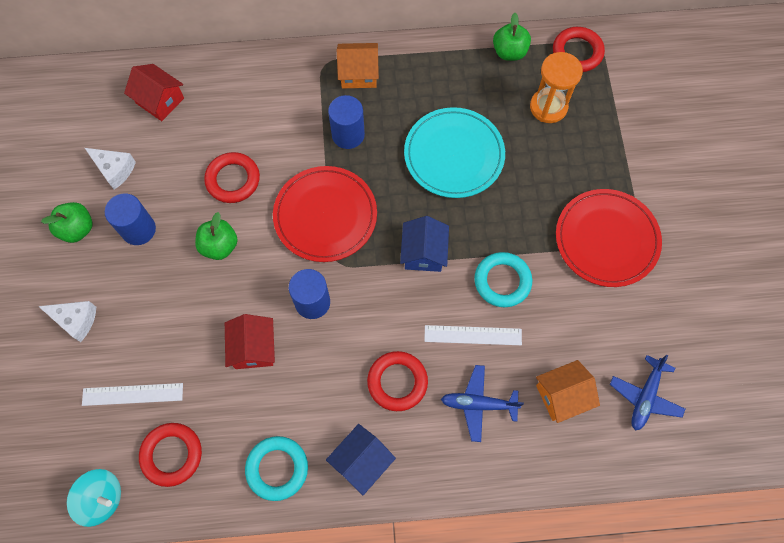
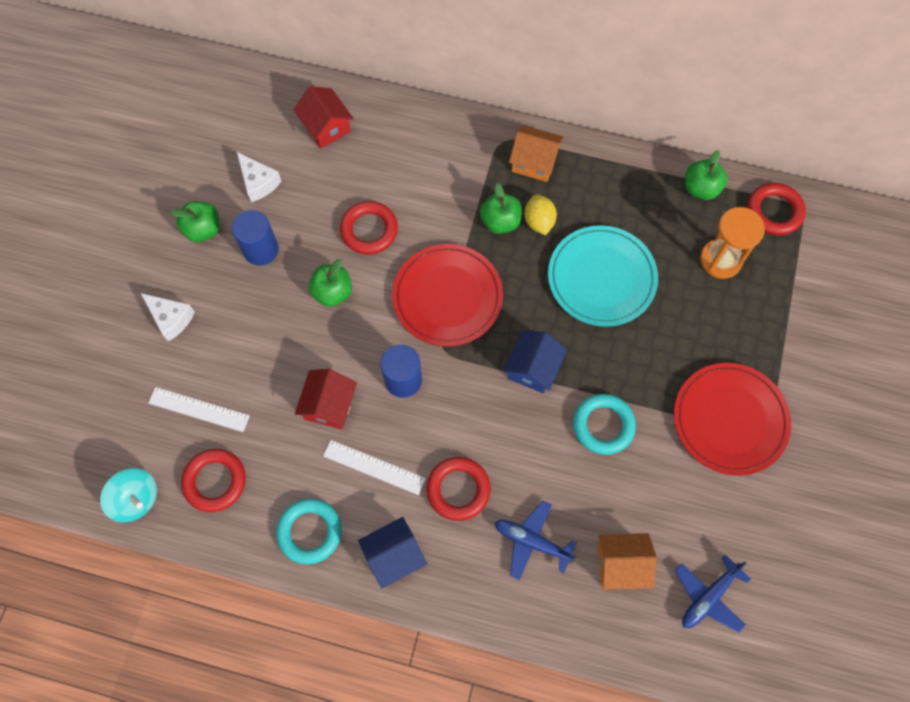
camera: 20 degrees right, 0 degrees up
(348, 135) = (500, 221): blue cylinder -> green apple
(382, 124) = (539, 221): none -> yellow lemon
(473, 335) = (552, 469): white ruler -> white ruler (374, 467)

